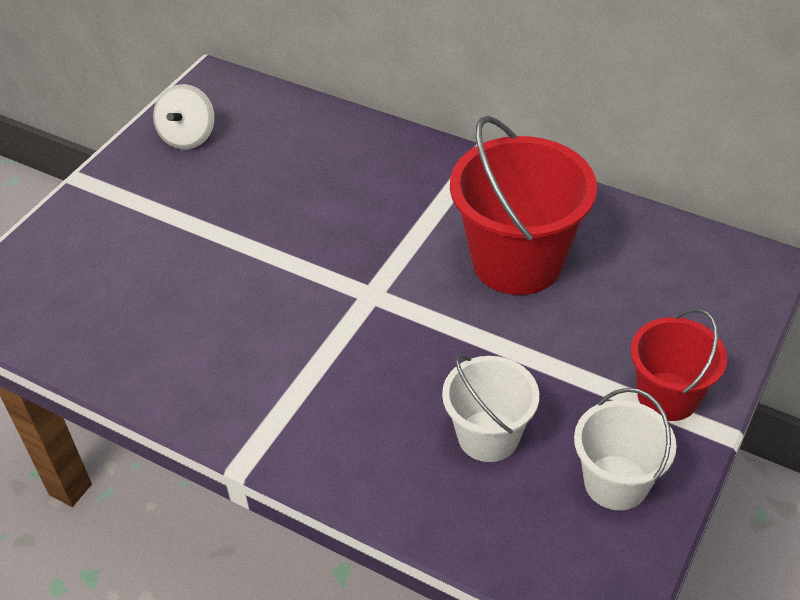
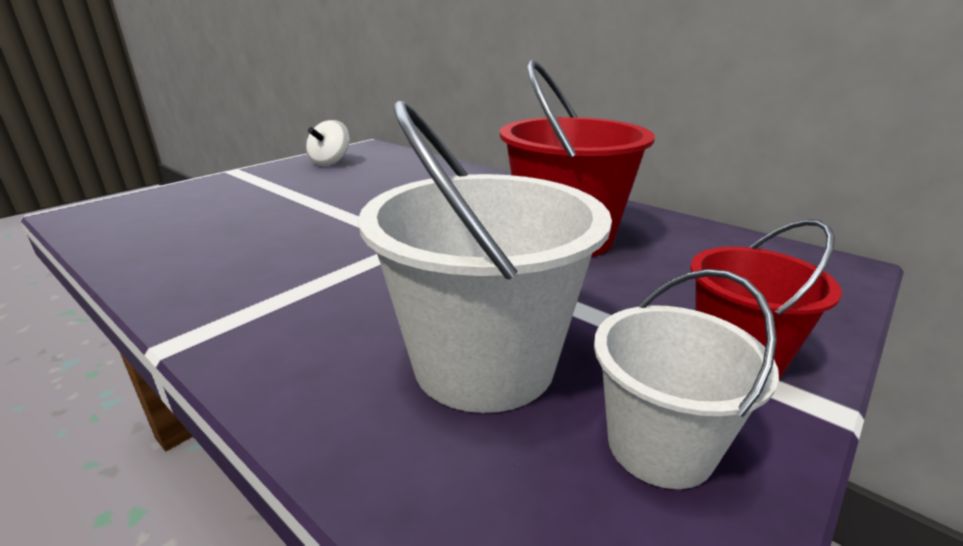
camera: 10 degrees right, 20 degrees down
(488, 436) = (484, 363): white bucket -> white bucket, size x1.69

